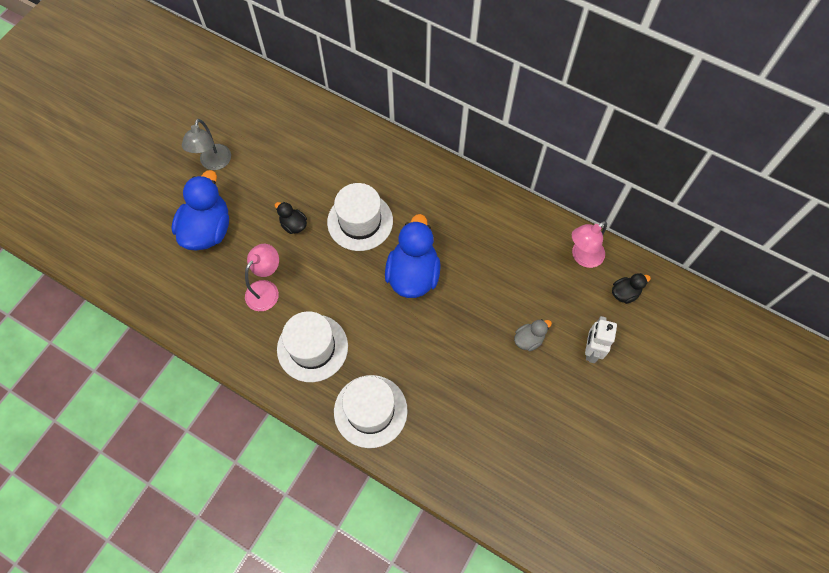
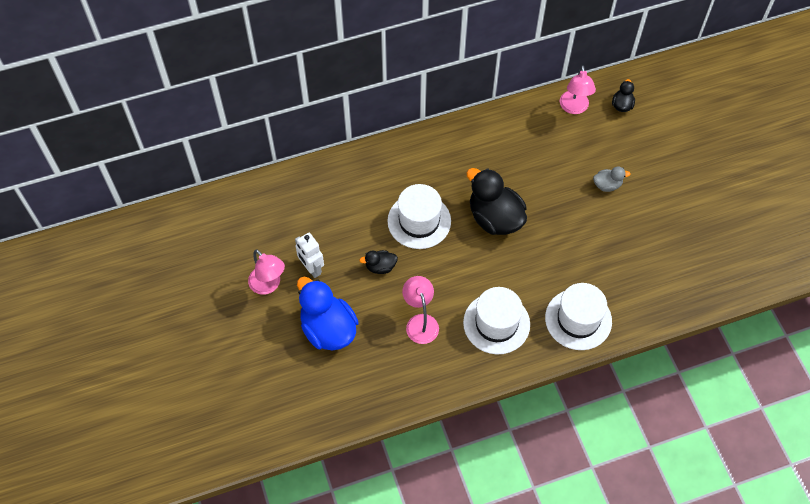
camera: 50 degrees left, 5 degrees down
(214, 163) = (268, 285): grey lamp -> pink lamp
(413, 274) = (495, 218): blue duck -> black duck
(528, 339) = (607, 185): grey duck -> grey duck turned 75 degrees clockwise
(591, 350) = (646, 155): white robot -> white robot (311, 268)

